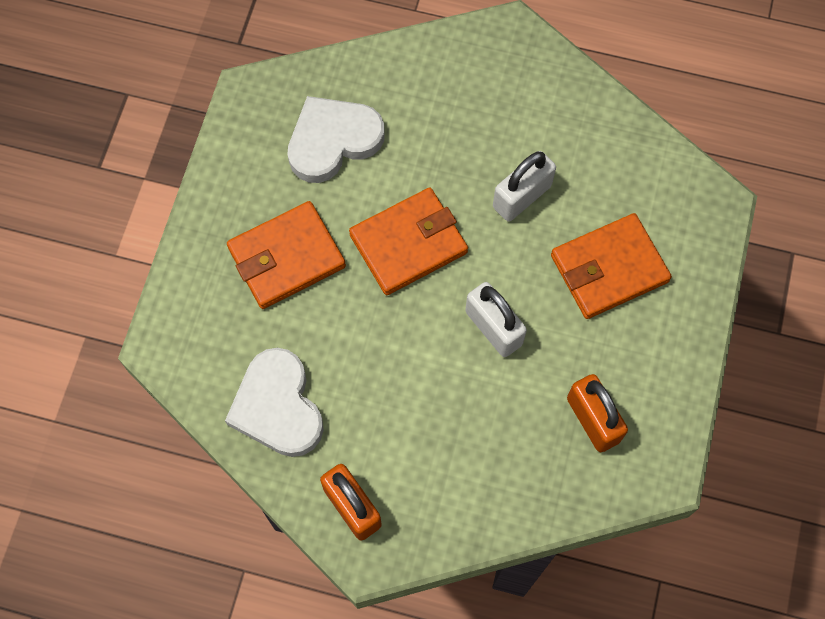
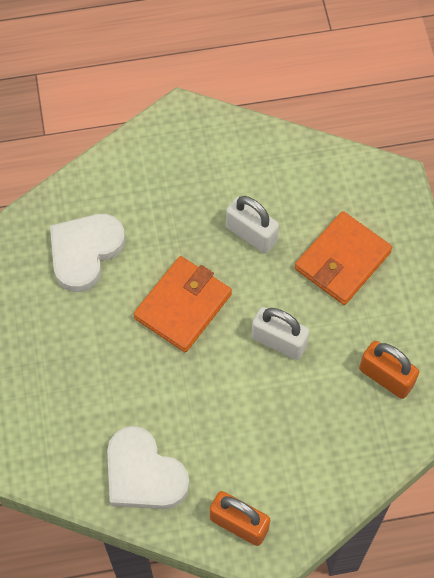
camera: 25 degrees left, 5 degrees down
(286, 257) = (93, 357): orange wallet -> none
(522, 196) = (251, 234): white padlock -> white padlock turned 75 degrees counterclockwise

